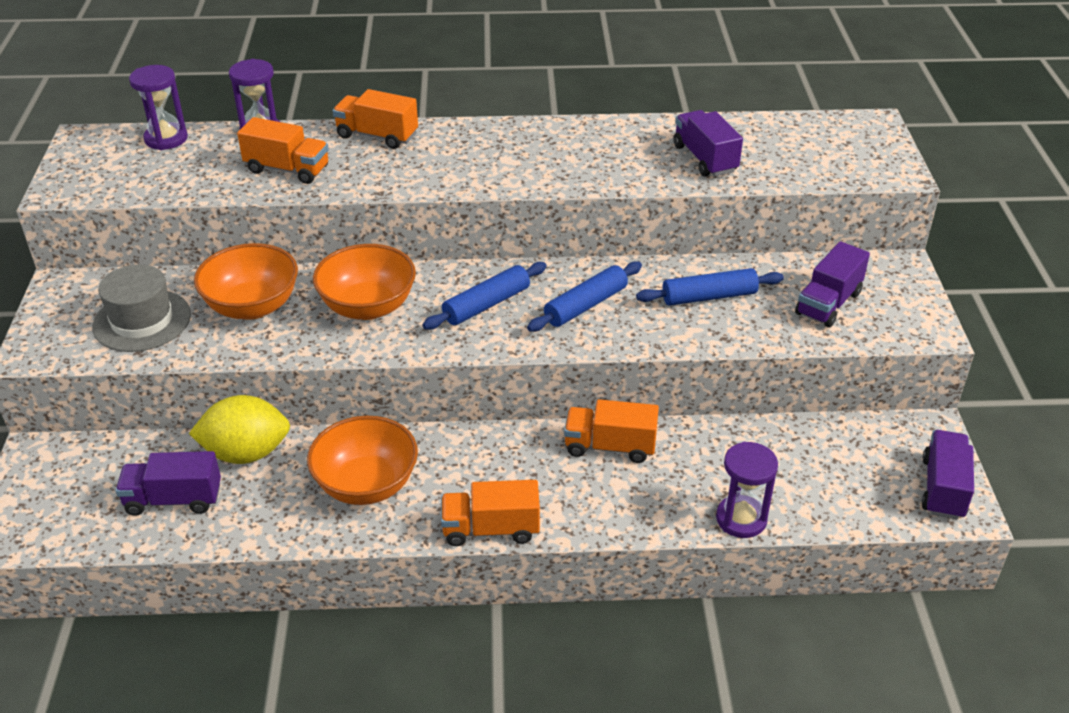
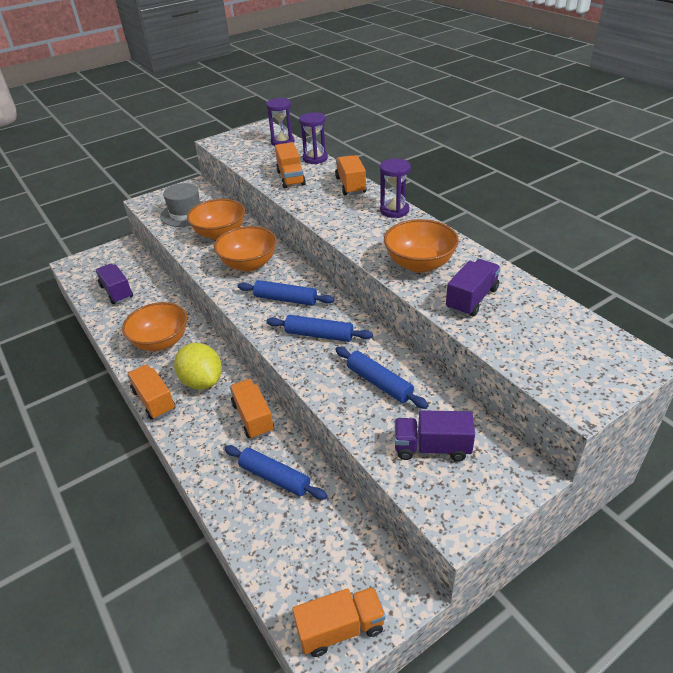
camera: 60 degrees right, 0 degrees up
(246, 453) = (159, 295): yellow lemon -> yellow lemon (202, 381)
(609, 161) = (419, 264): none -> orange bowl
(721, 463) = (275, 477): none -> blue rolling pin
(741, 519) = (228, 510): purple hourglass -> purple hourglass (394, 210)
(943, 488) = (340, 628): purple truck -> orange truck

